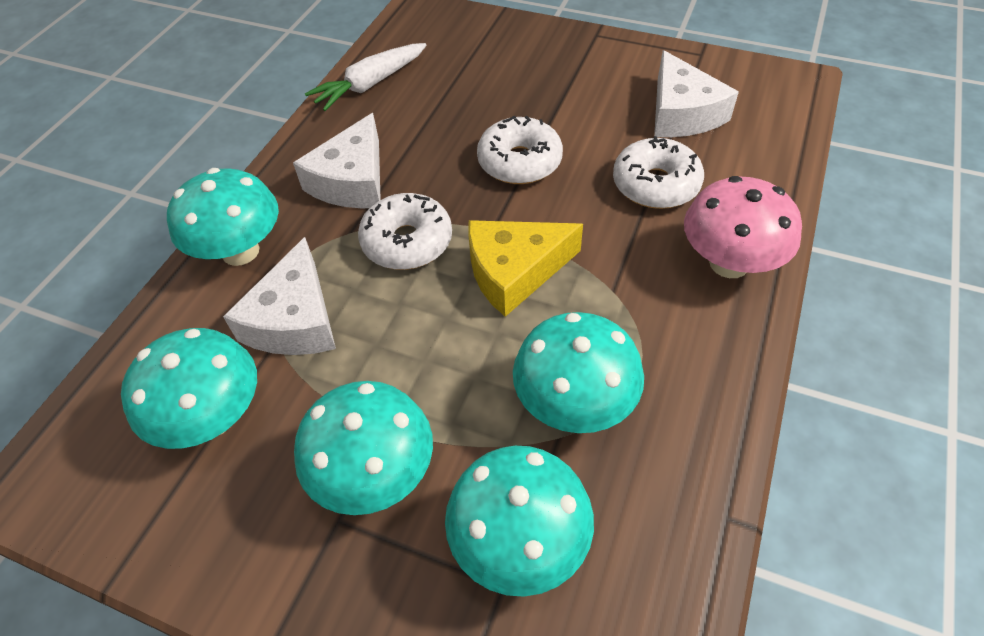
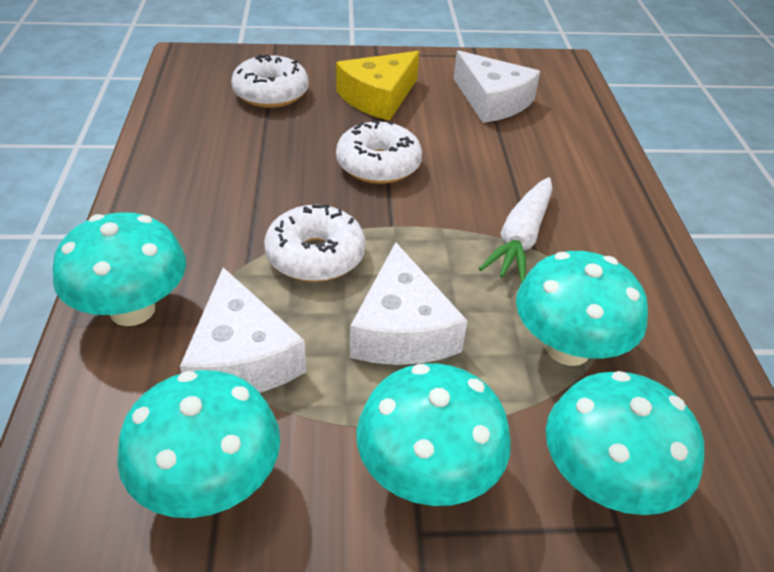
camera: 30 degrees left, 10 degrees down
(352, 181) = (219, 215): white cheese -> white cheese (402, 329)
(371, 84) = (181, 127): white carrot -> white carrot (521, 238)
(514, 272) = (438, 255): yellow cheese -> yellow cheese (378, 97)
(655, 185) = (510, 158): white donut -> white donut (271, 93)
(729, 263) = (610, 204): pink mushroom -> none

